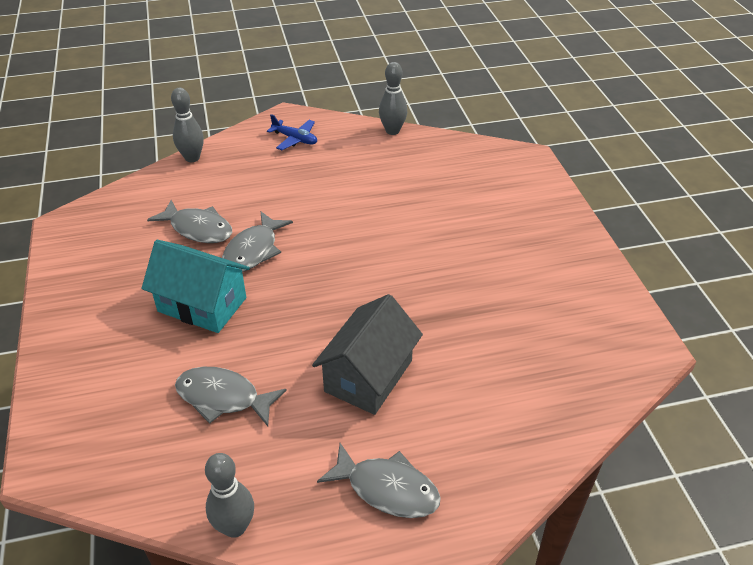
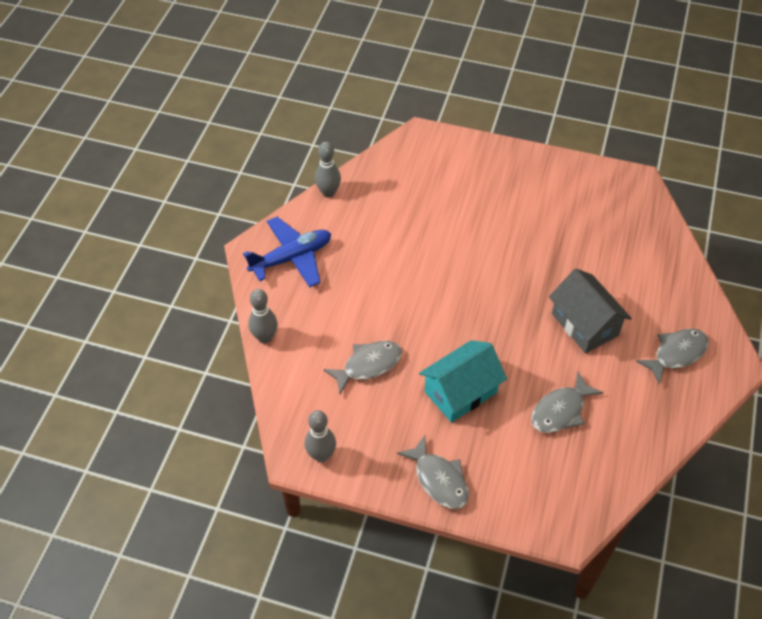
camera: 60 degrees left, 10 degrees up
(235, 527) = (668, 440): grey bowling pin -> grey bowling pin (321, 455)
(253, 250) = (419, 339): grey fish -> grey fish (439, 479)
(295, 139) = (292, 258): blue plane -> blue plane, size x1.76

